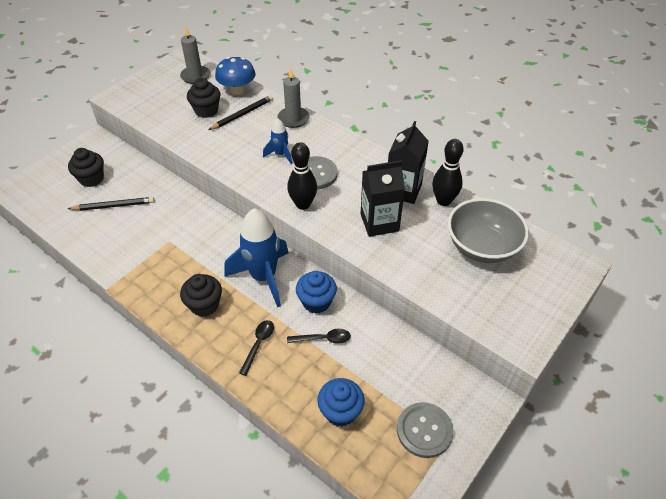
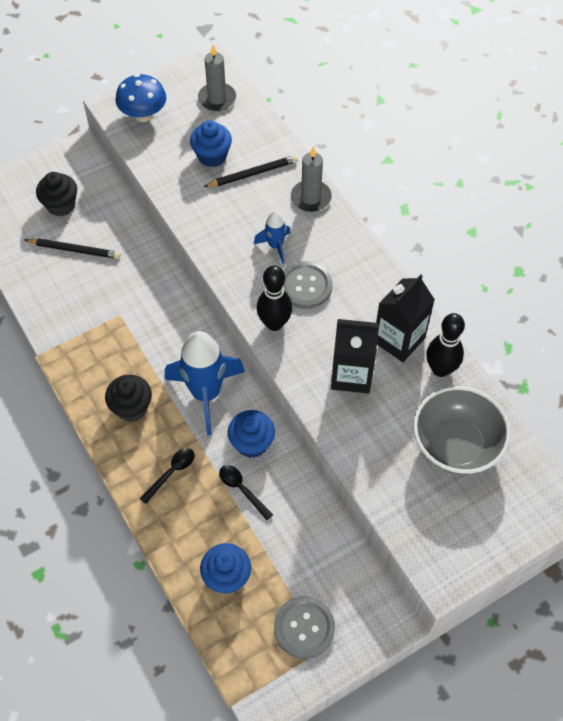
camera: 20 degrees right, 10 degrees up
(206, 111) = (212, 156): black cupcake -> blue cupcake
(237, 90) = (259, 134): blue mushroom -> blue mushroom (143, 115)
(323, 339) = (242, 489): black spoon -> black spoon turned 150 degrees counterclockwise

